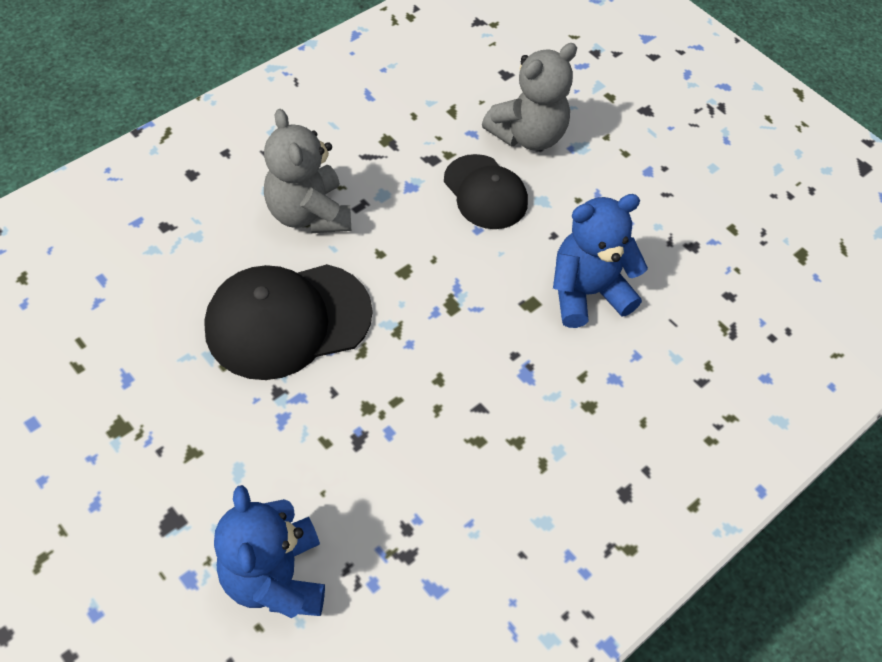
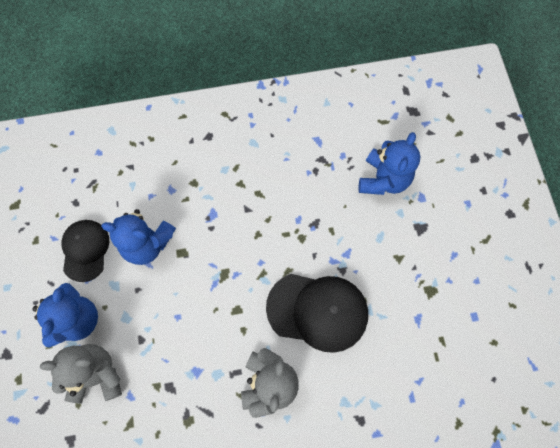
camera: 145 degrees left, 15 degrees up
(485, 192) = (154, 342): black cap -> black cap (85, 250)
(599, 174) = (77, 319): none -> blue teddy bear

